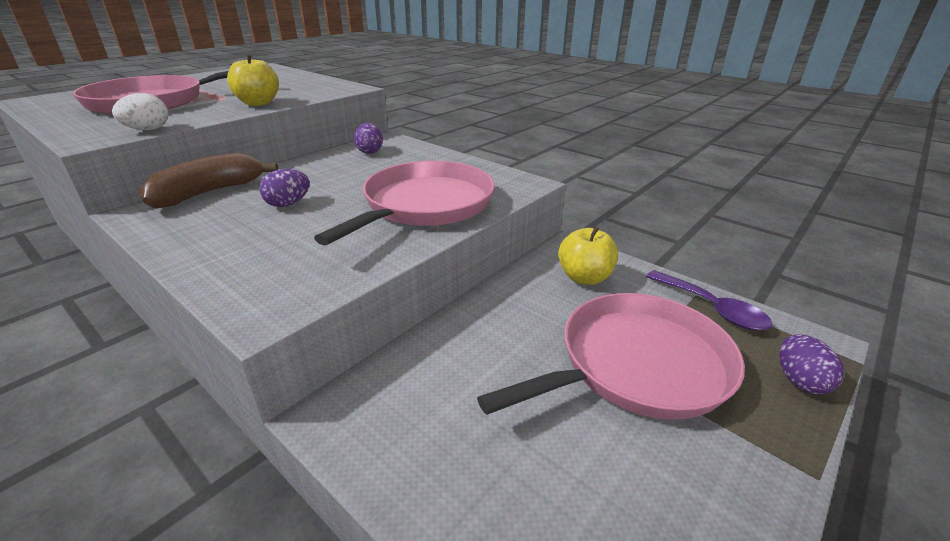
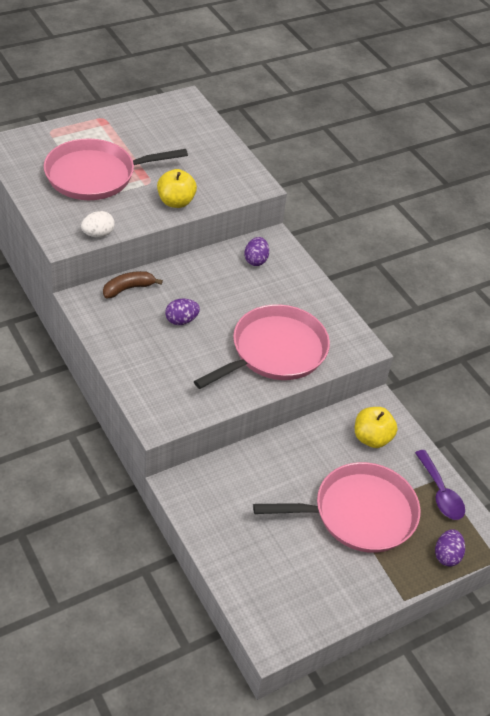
camera: 15 degrees right, 15 degrees up
(209, 193) = (128, 288): brown banana -> brown banana, size x0.66

